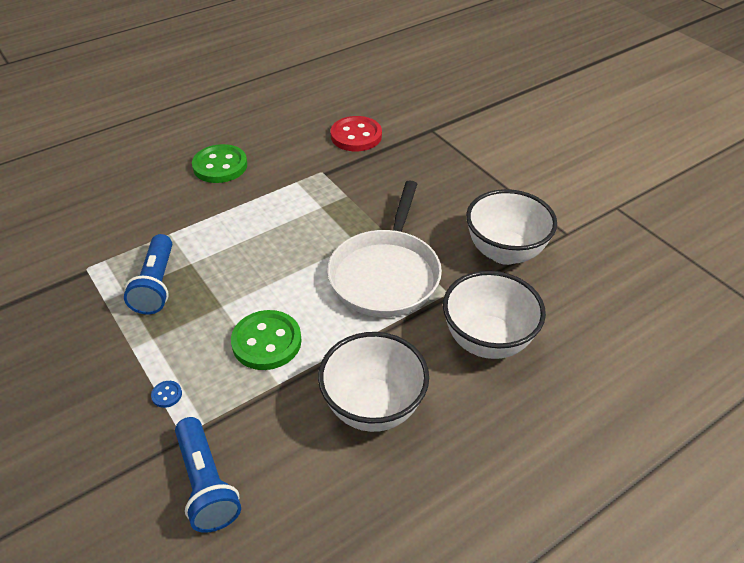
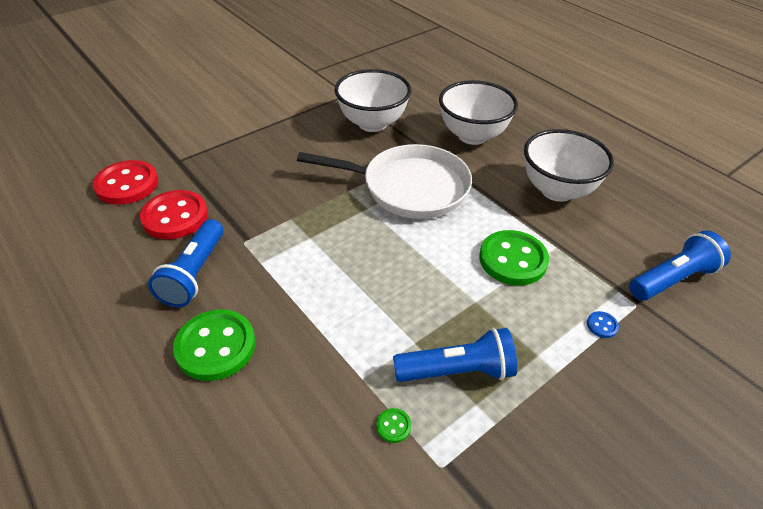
camera: 95 degrees left, 0 degrees up
(125, 247) = (393, 426): none -> green button
(291, 151) = (194, 274): none -> blue flashlight
(398, 109) = (127, 184): none -> red button

